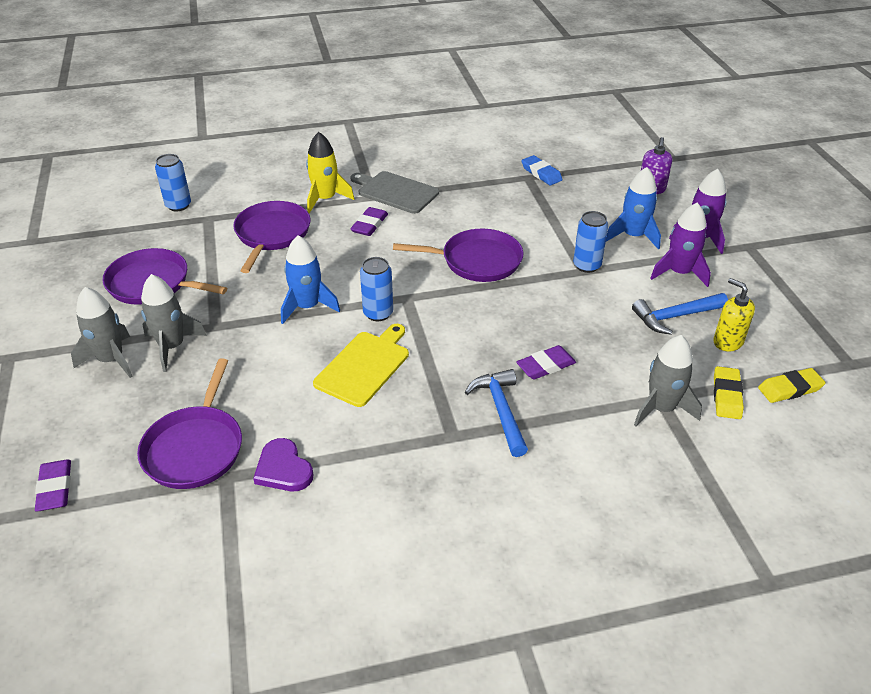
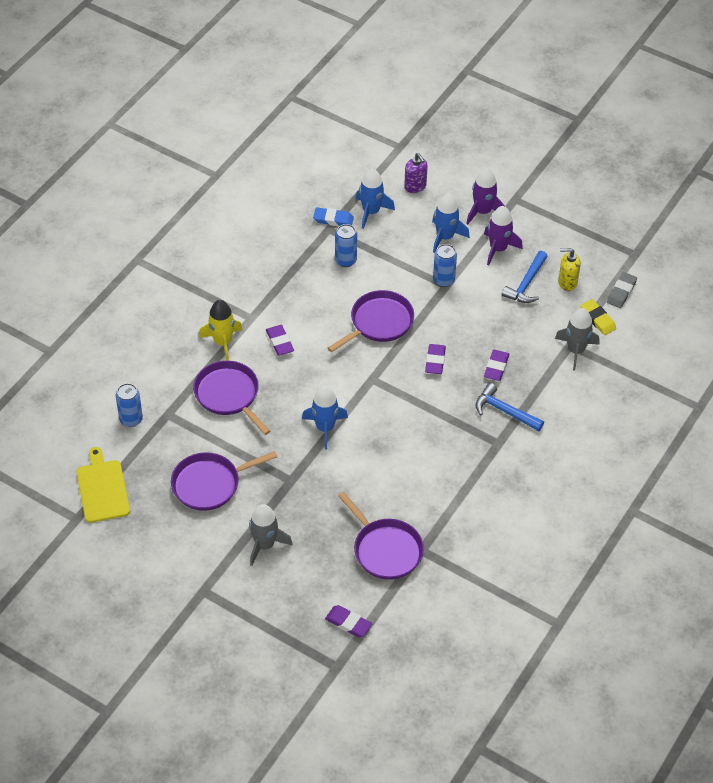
camera: 45 degrees left, 10 degrees up
(172, 347) = (286, 511): grey rocket -> none
(283, 469) = (442, 524): purple heart -> none
(364, 366) = (406, 439): yellow cutting board -> yellow cutting board (102, 489)
(378, 313) = (370, 401): blue can -> blue can (345, 260)
(395, 192) = (260, 303): grey cutting board -> none
(488, 321) = (435, 361): none -> purple eraser
(584, 185) = (371, 212): none -> blue rocket
(790, 388) = (621, 292): yellow eraser -> grey eraser

